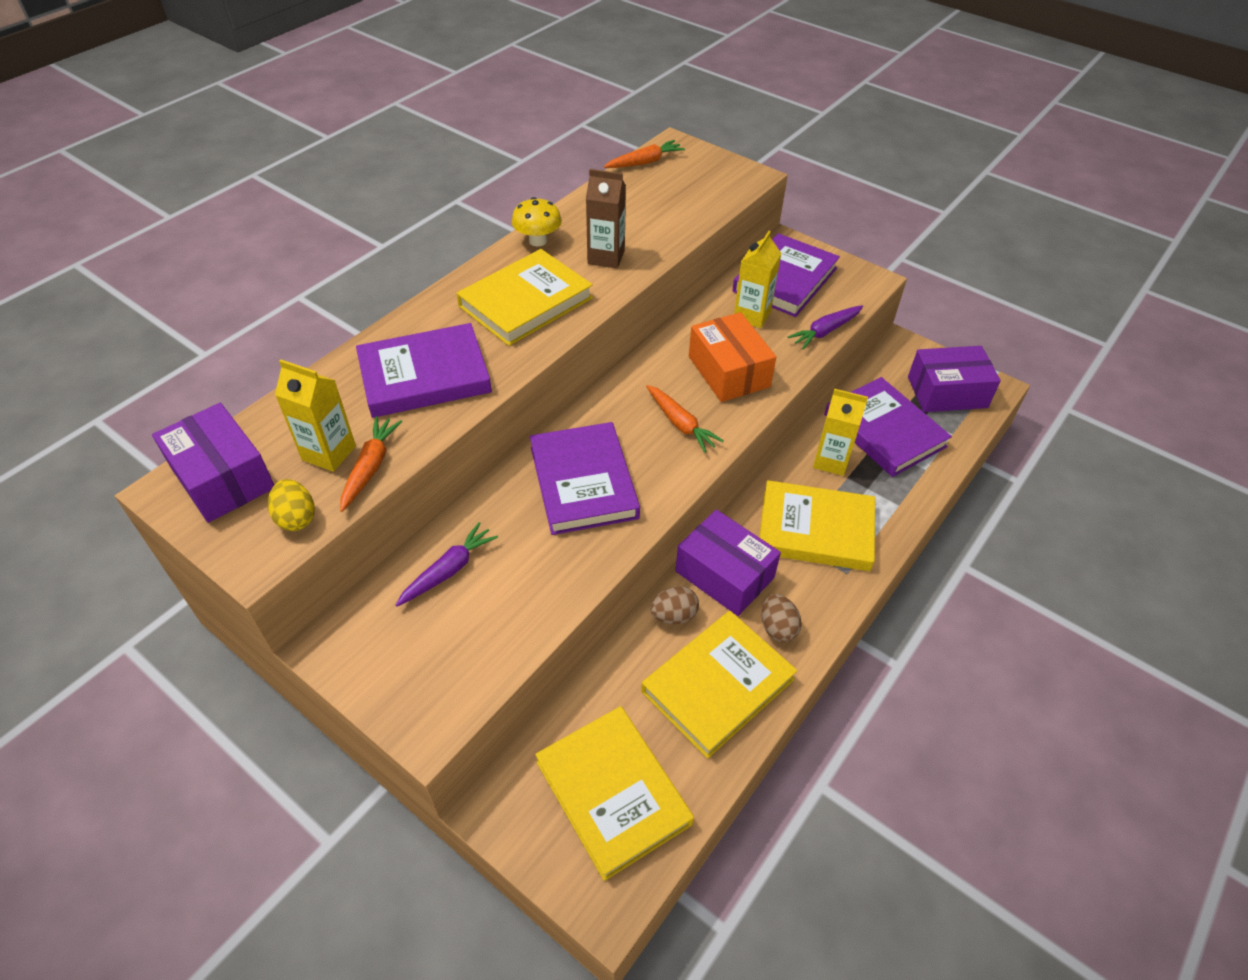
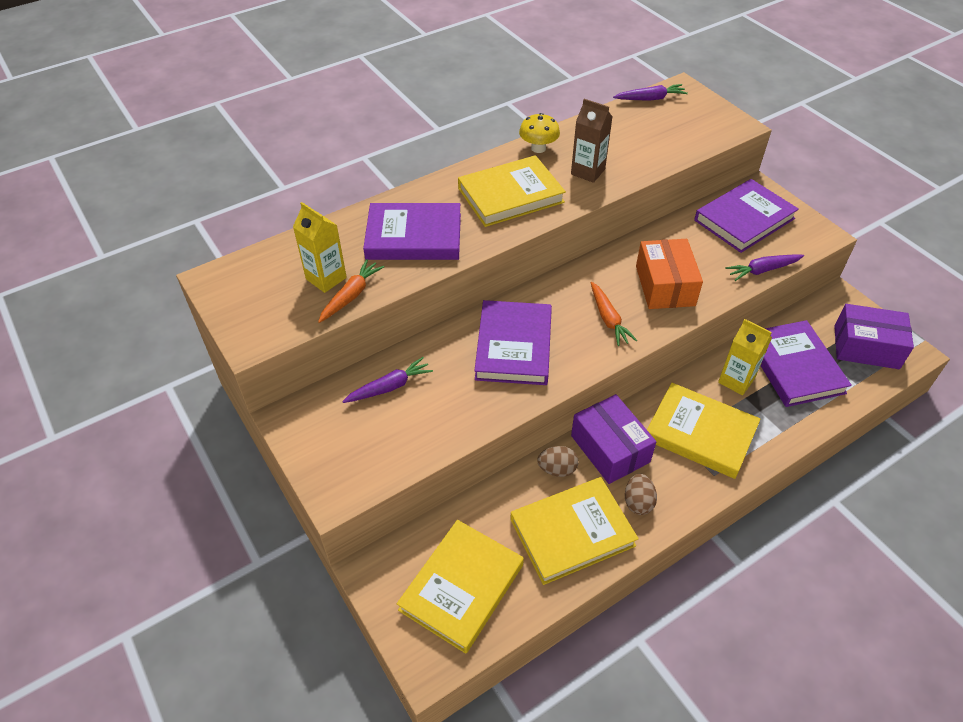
camera: 20 degrees right, 0 degrees up
(223, 478) = (249, 279): purple box -> none
(296, 518) = (288, 320): yellow egg -> none
(613, 792) = (462, 587): yellow book -> yellow book turned 45 degrees clockwise
(645, 162) = (650, 99): orange carrot -> purple carrot
(752, 315) = (703, 244): yellow carton -> none

